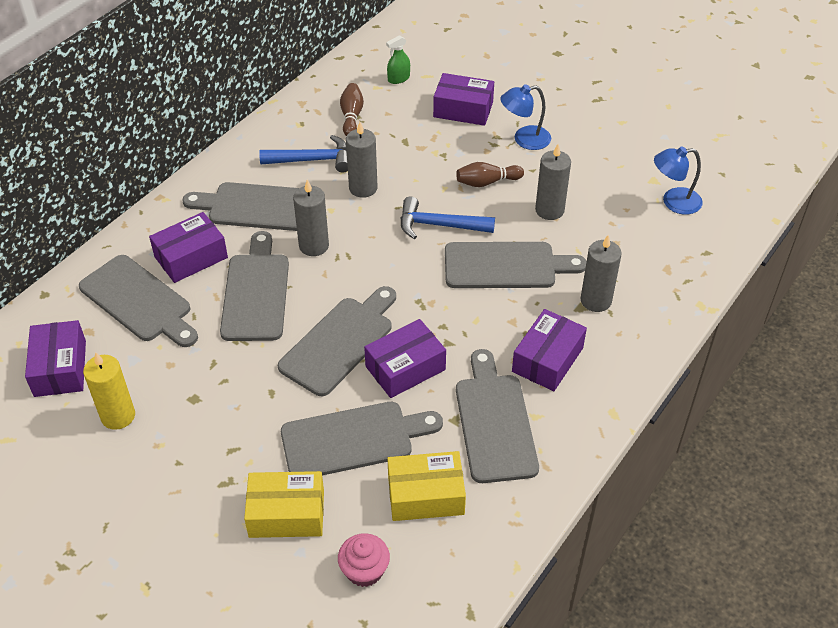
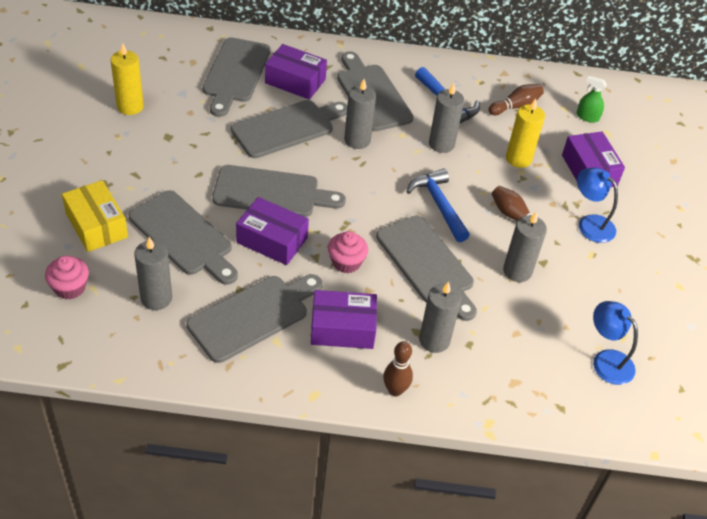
camera: 55 degrees right, 0 degrees up
(60, 368) = (153, 63): purple box -> none
(418, 146) = (518, 159): none -> yellow candle
(425, 495) = (156, 298): yellow box -> grey candle
(469, 322) = (346, 262): none -> pink cupcake
(637, 352) = (395, 390): none -> brown bowling pin

